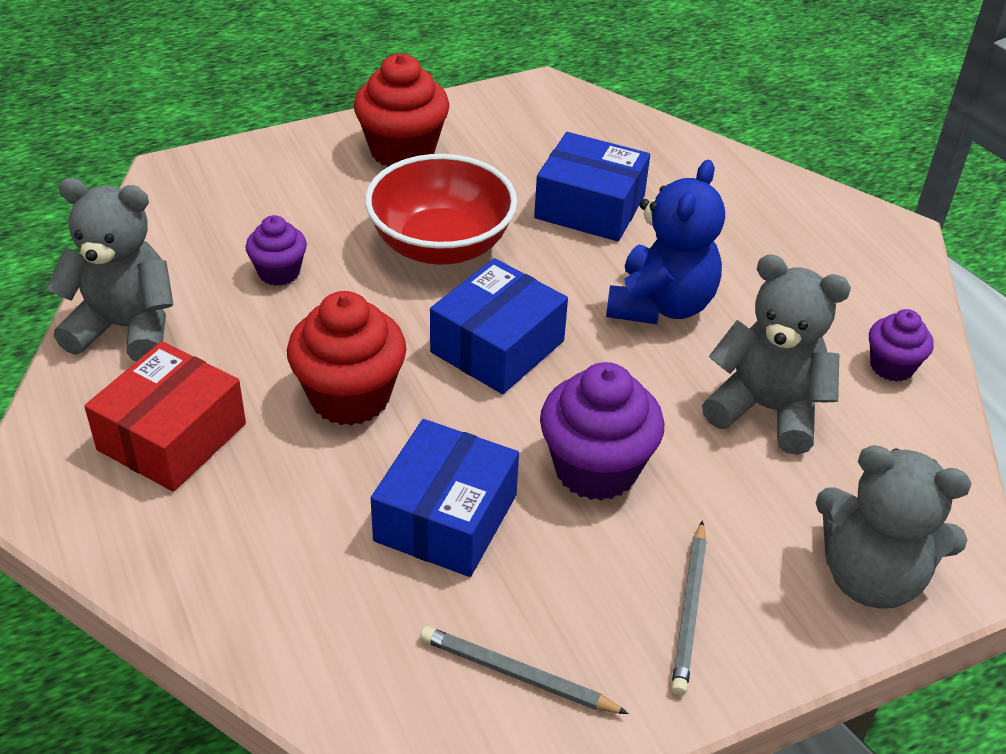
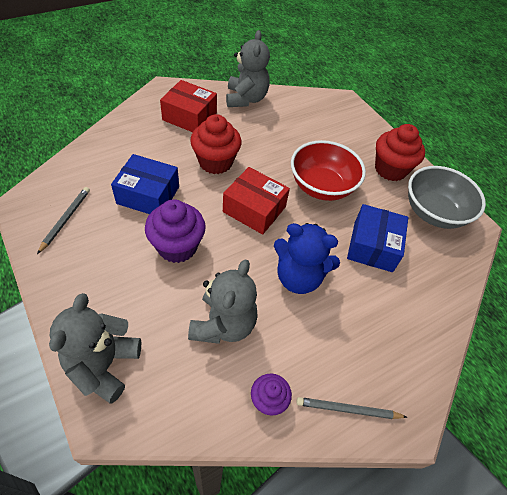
camera: 80 degrees right, 10 degrees up
(279, 272) = (288, 135): purple cupcake -> none
(497, 346) = (254, 209): blue box -> red box
(514, 124) = (433, 212): none -> grey bowl
(689, 610) = (91, 281): grey pencil -> grey pencil (348, 409)

